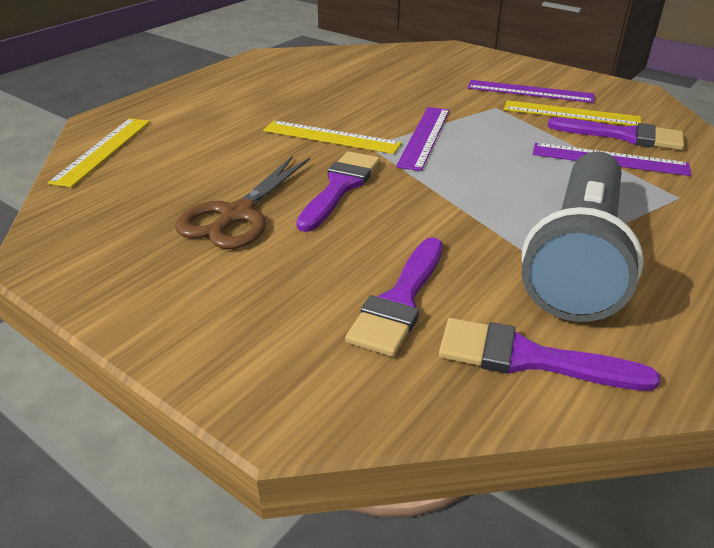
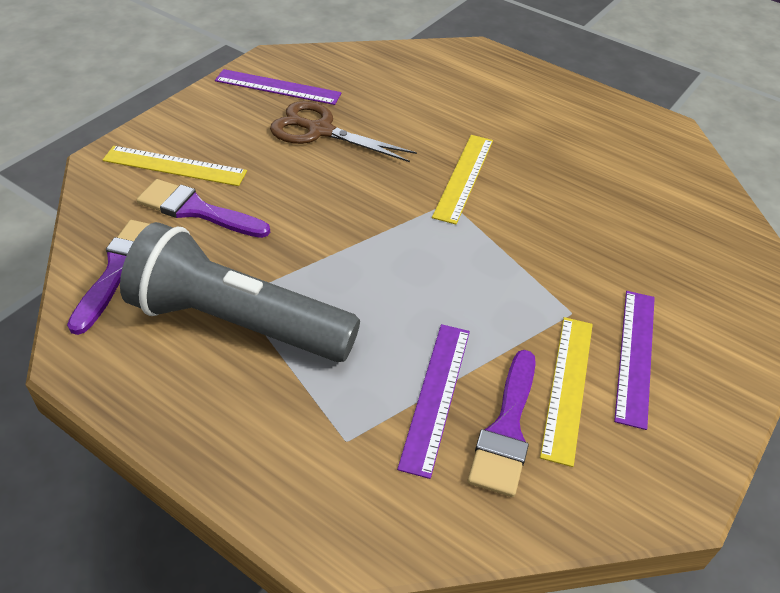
camera: 85 degrees right, 10 degrees up
(103, 150) = (421, 59): yellow ruler -> yellow ruler (174, 166)
(340, 187) = (364, 183): purple brush -> none
(424, 137) = (474, 242): purple ruler -> purple ruler (278, 87)

